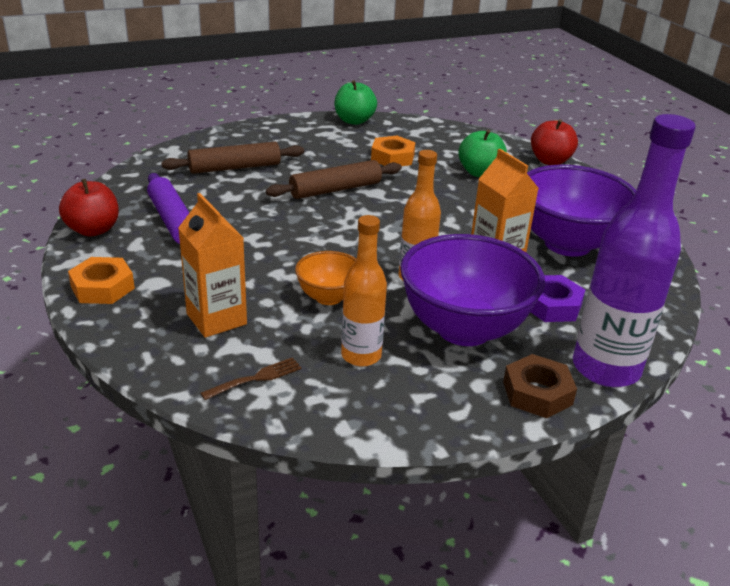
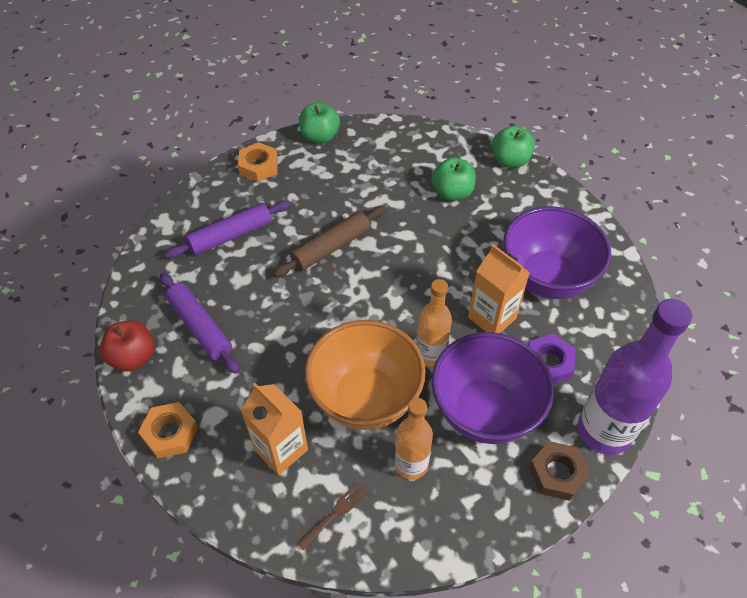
camera: 10 degrees left, 20 degrees up
(235, 167) = (230, 235): brown rolling pin -> purple rolling pin
(328, 297) = (365, 398): orange bowl -> orange bowl, size x1.97
(392, 157) = (369, 187): orange nut -> orange nut (258, 166)
(550, 161) = (510, 160): red apple -> green apple

